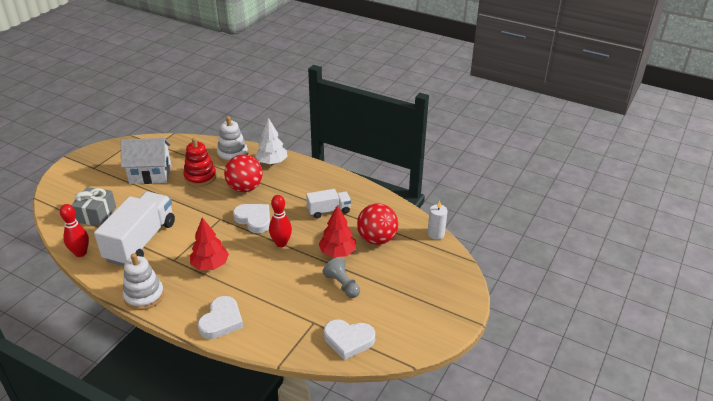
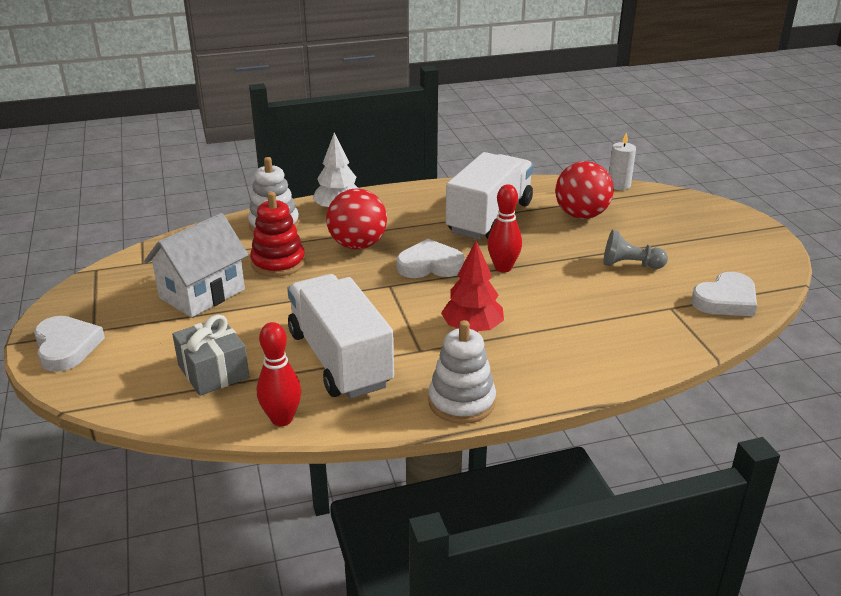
camera: 45 degrees left, 5 degrees down
(221, 321) = (591, 364): white heart -> white heart (66, 347)
(329, 211) = (489, 218): white truck -> white truck, size x1.88
(337, 252) = (571, 244): red tree -> none

